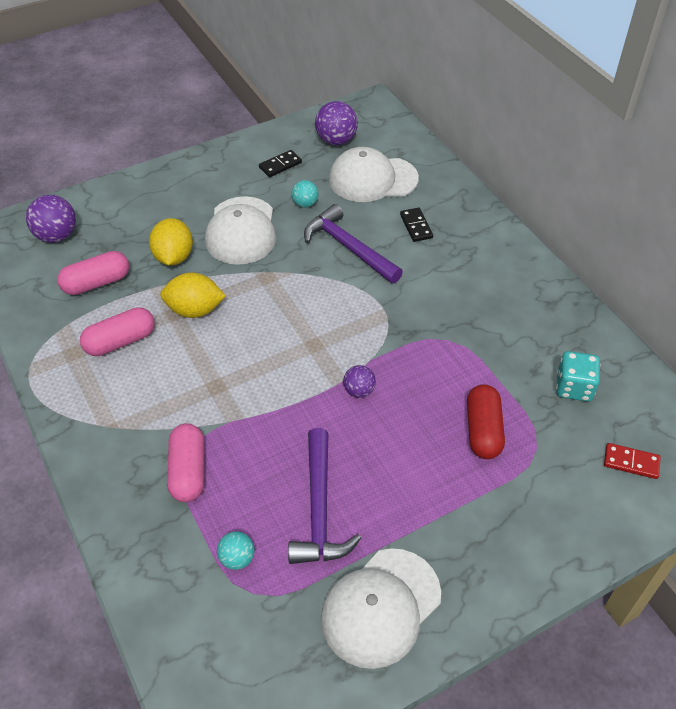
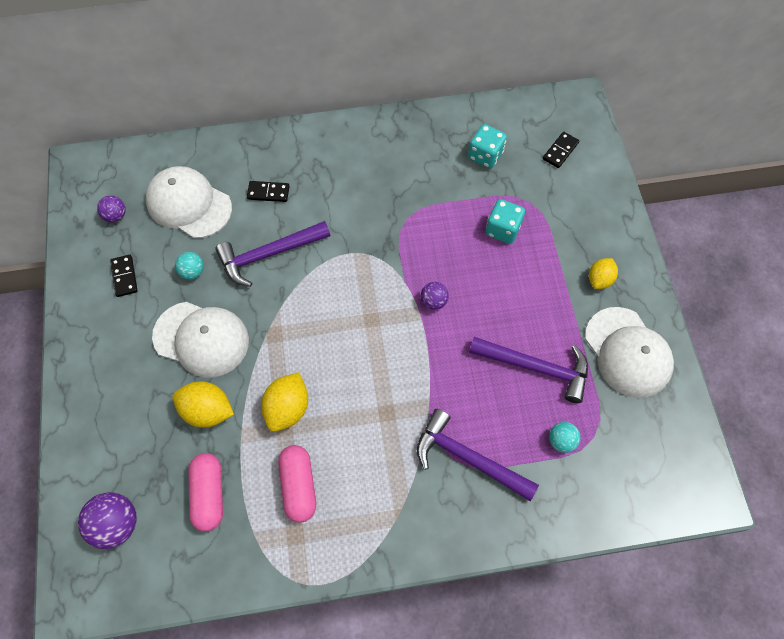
camera: 70 degrees left, 15 degrees up
(188, 471) = (468, 458): pink capsule -> purple hammer
(336, 140) = (115, 216): purple ball -> purple ball, size x0.59
(372, 179) = (189, 204): white cap -> white cap turned 105 degrees clockwise
(469, 551) = (599, 279): none -> yellow lemon
(483, 430) = (502, 229): red capsule -> turquoise dice
(631, 462) = (560, 151): red domino -> black domino

